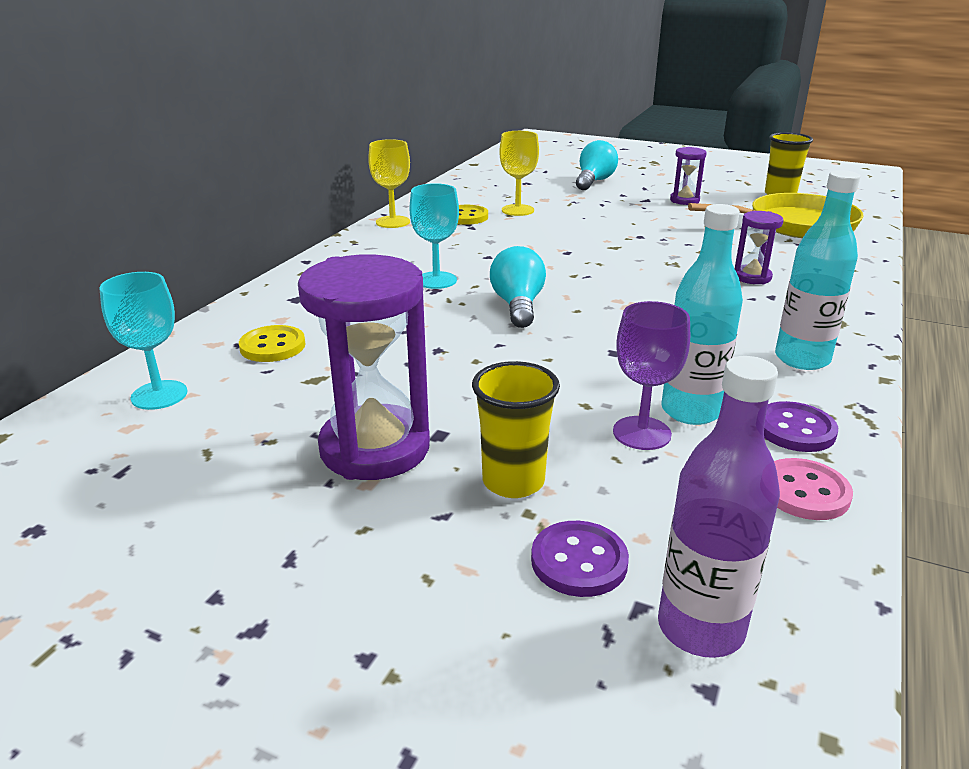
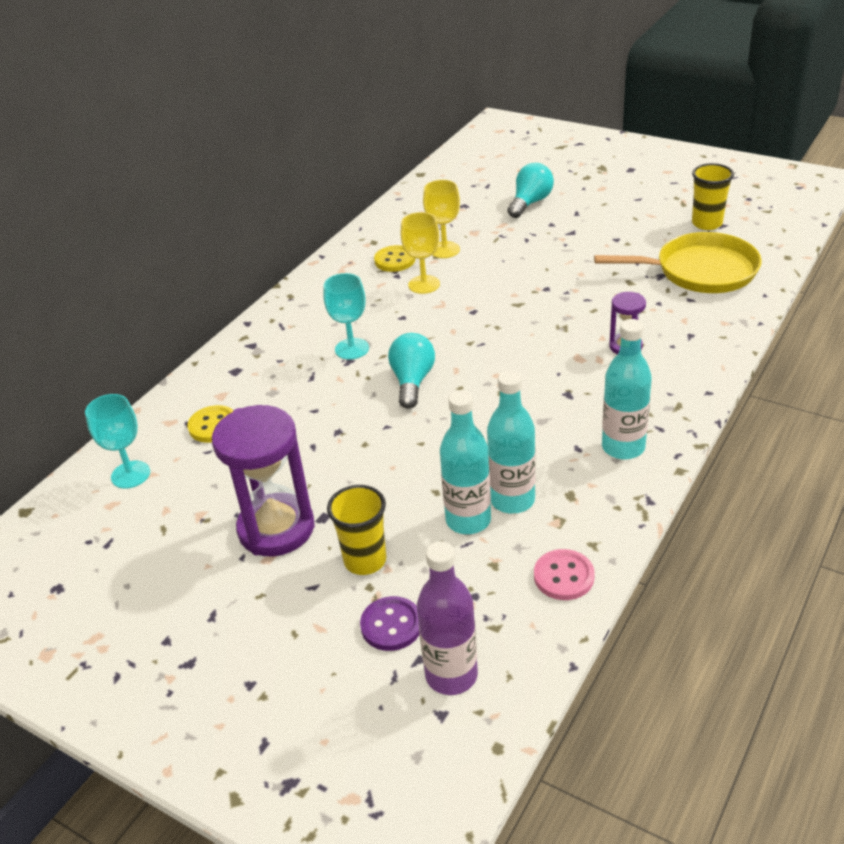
camera: 10 degrees right, 10 degrees up
(393, 222) = (328, 268): yellow goblet -> yellow goblet (424, 284)
(641, 433) = (468, 520): purple goblet -> turquoise bottle
(684, 200) = (608, 233): purple hourglass -> none
(795, 429) = (583, 520): purple button -> none

